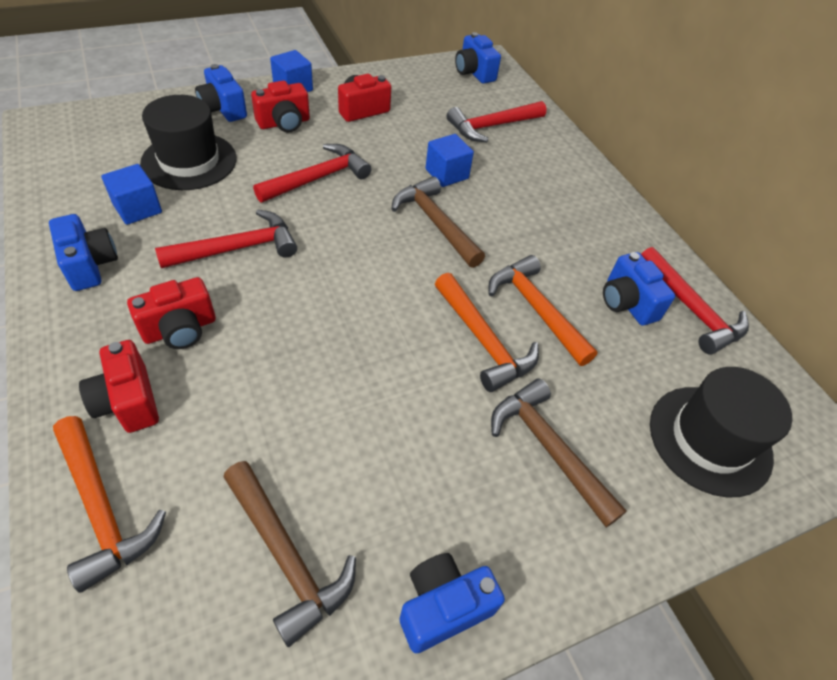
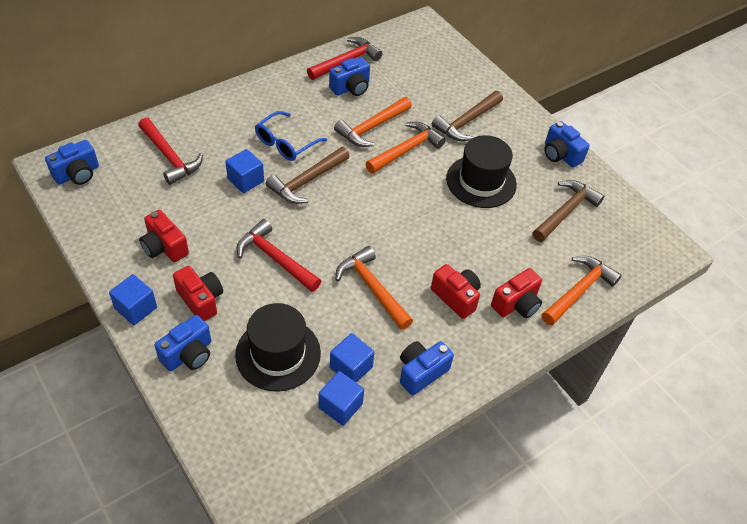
camera: 100 degrees left, 0 degrees up
(96, 192) = (340, 406): none -> blue cube
(238, 248) = (372, 288): red hammer -> orange hammer
(507, 215) = (285, 143): none -> blue glasses
(710, 439) = (436, 64): black hat -> black hat (481, 181)

